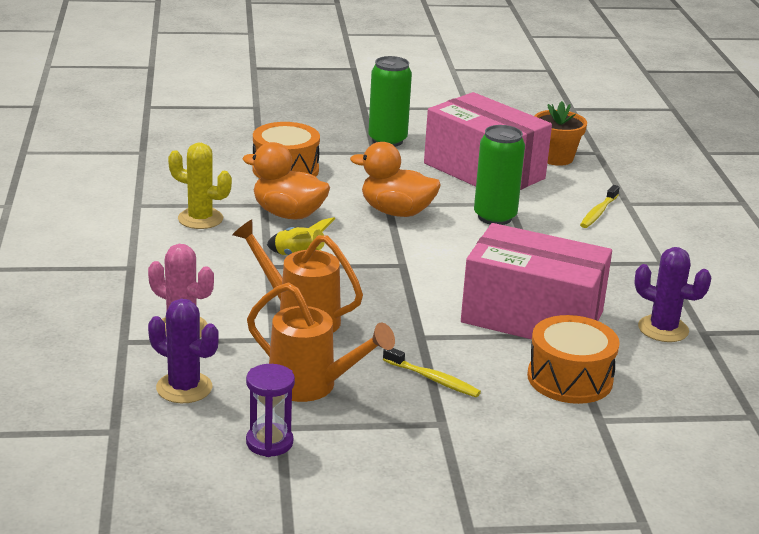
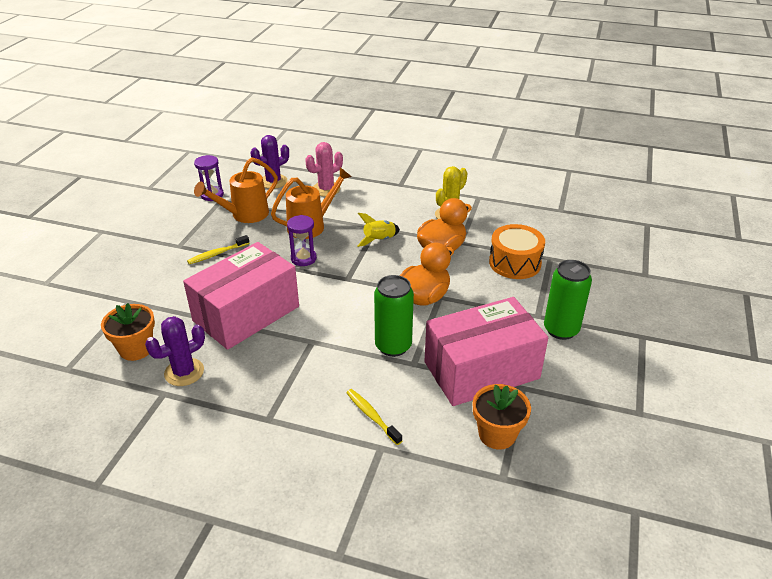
camera: 115 degrees right, 10 degrees up
(386, 304) = (303, 258): none -> purple hourglass
(570, 378) = (173, 304): orange drum -> none
(668, 376) = (136, 349): none -> orange flower pot

